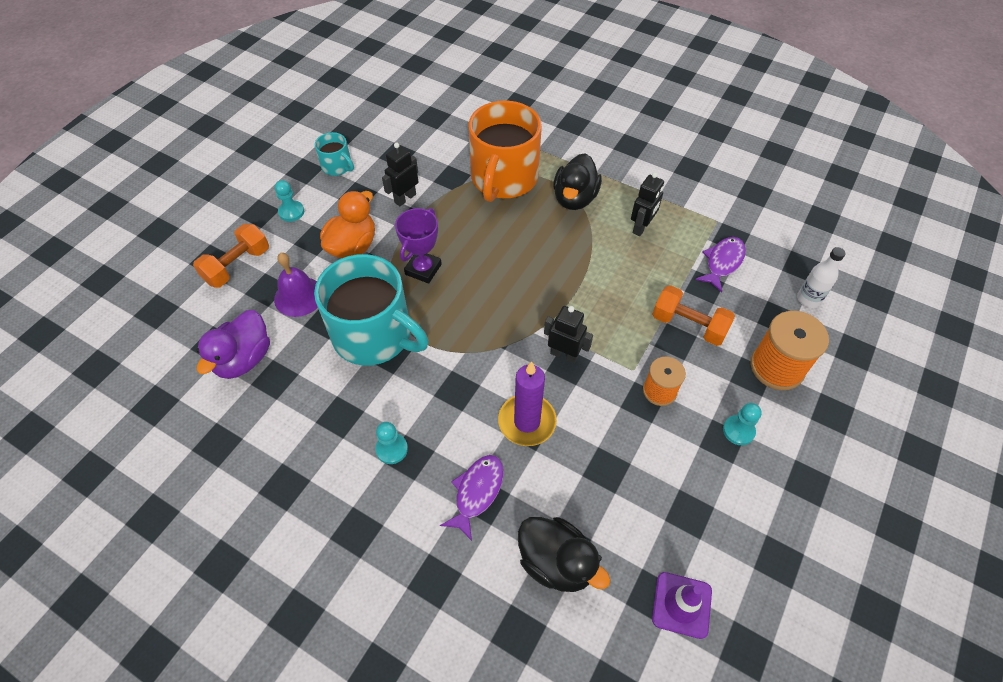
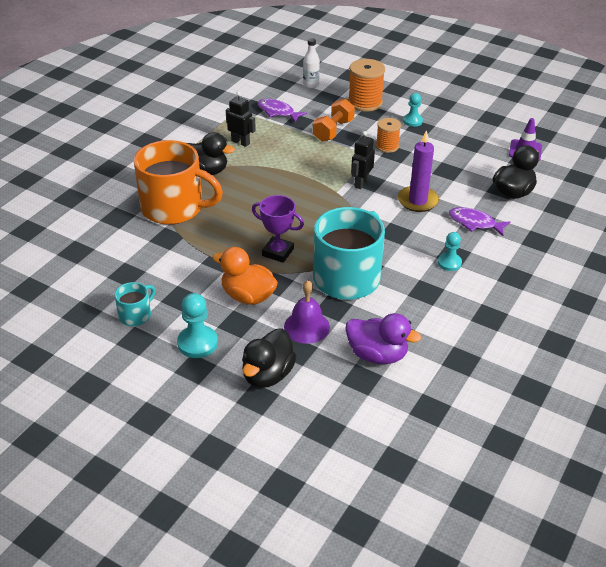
camera: 90 degrees left, 15 degrees down
(237, 266) = (267, 375): orange dumbbell -> black duck
(291, 212) = (197, 343): turquoise pawn -> turquoise pawn, size x1.53
(405, 198) = (190, 266): black robot -> none

